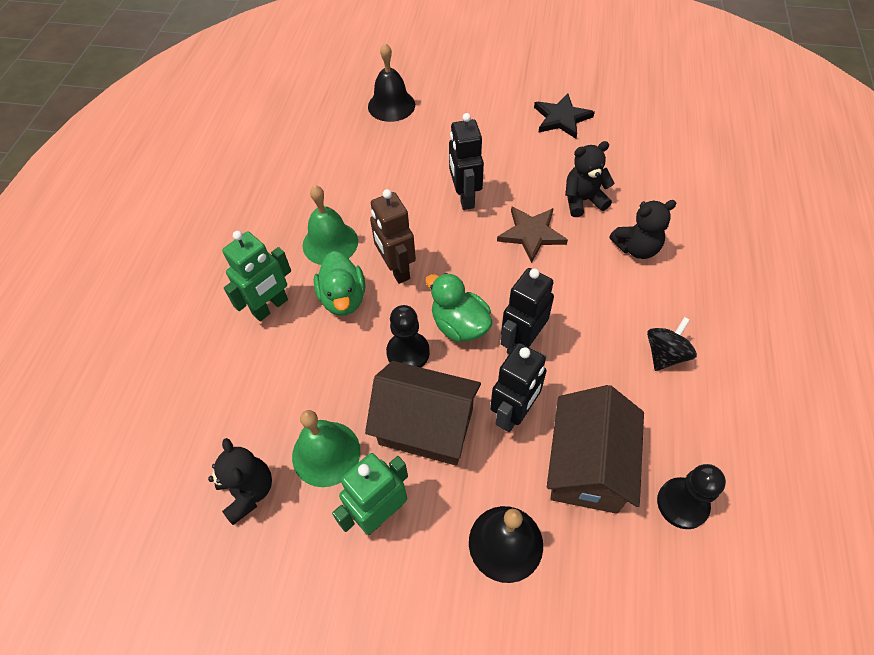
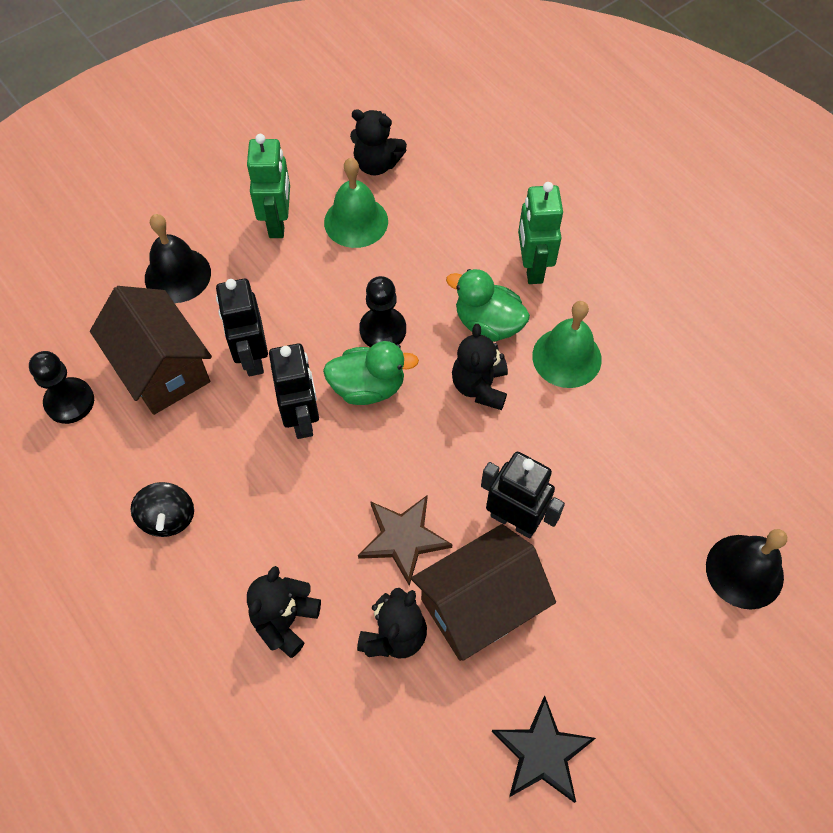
camera: 130 degrees right, 5 degrees up
(396, 269) = (479, 386): brown robot -> black teddy bear
(426, 427) = (307, 293): brown house -> brown house (479, 605)

